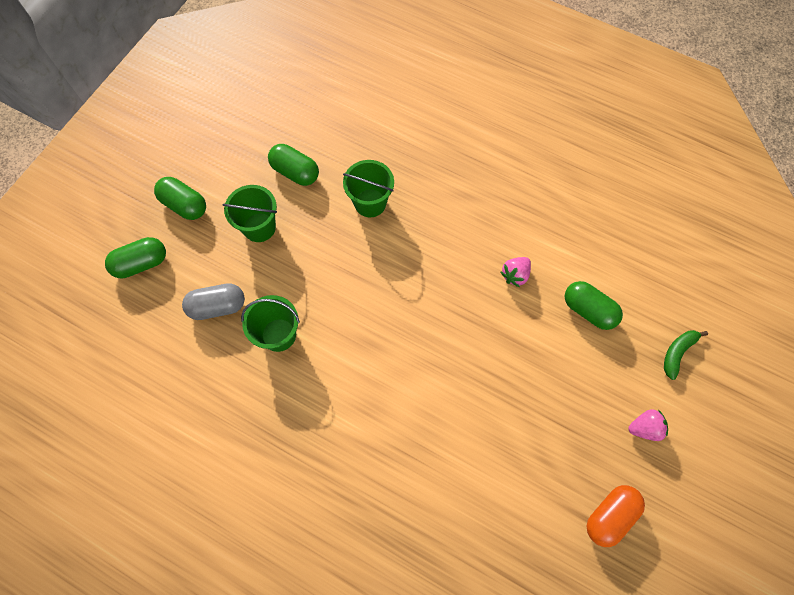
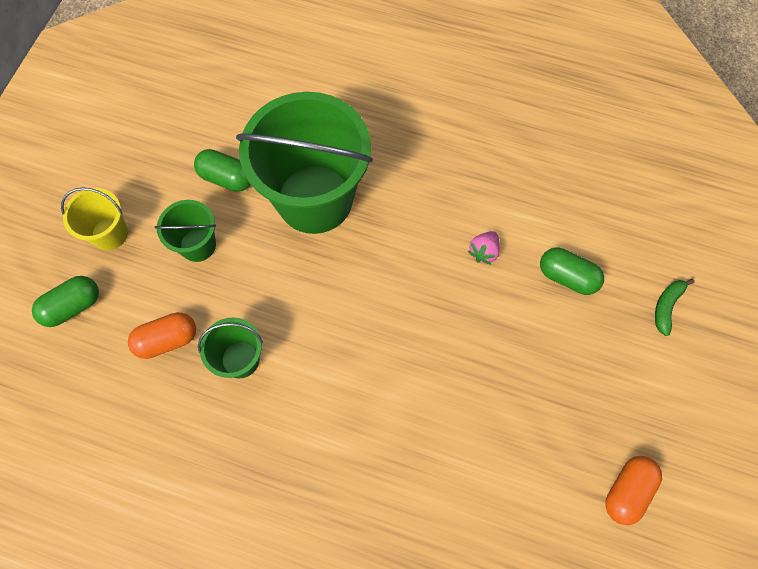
camera: 10 degrees left, 0 degrees up
(184, 205) = (110, 233): green capsule -> yellow bucket
(217, 306) = (167, 340): grey capsule -> orange capsule
(370, 203) = (315, 199): green bucket -> green bucket, size x2.16
(644, 428) = (646, 391): pink strawberry -> none

